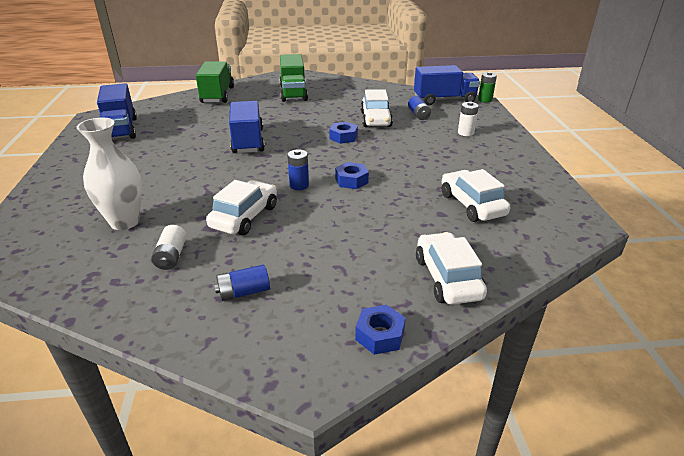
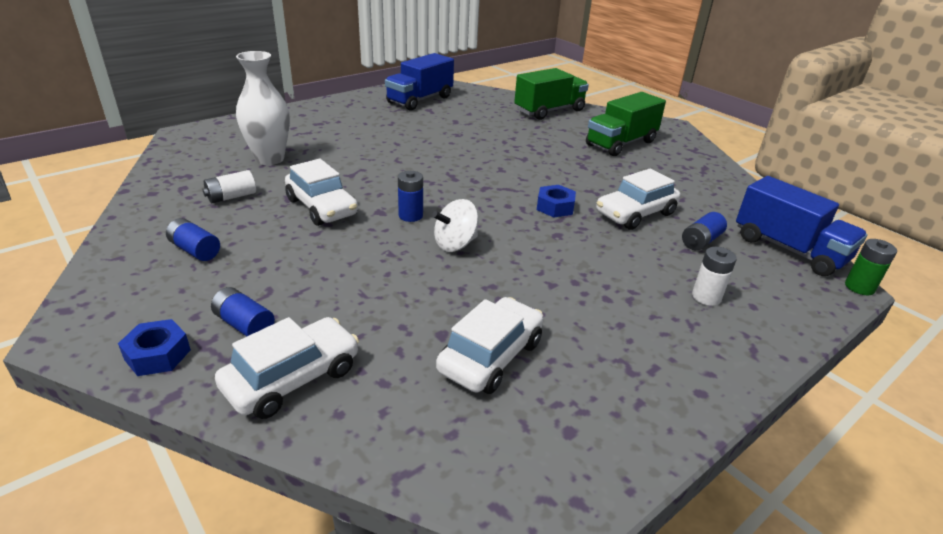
camera: 55 degrees right, 0 degrees up
(244, 217) = (322, 207): white car -> white car turned 60 degrees clockwise
(248, 141) = (471, 159): blue truck -> none
(351, 180) = (455, 244): blue nut -> white spinning top
(373, 286) = (244, 325): none -> blue battery

